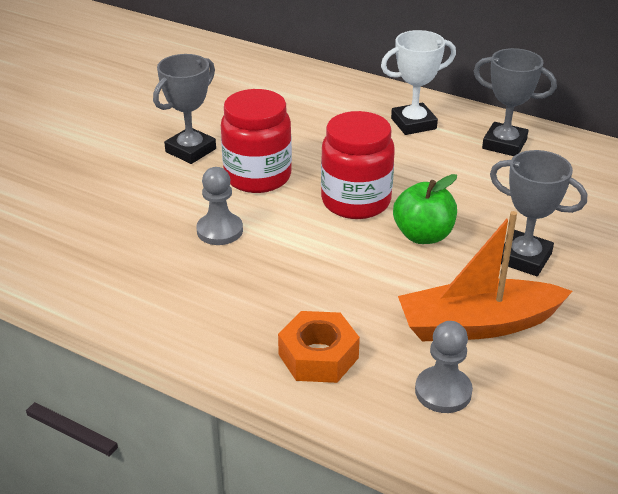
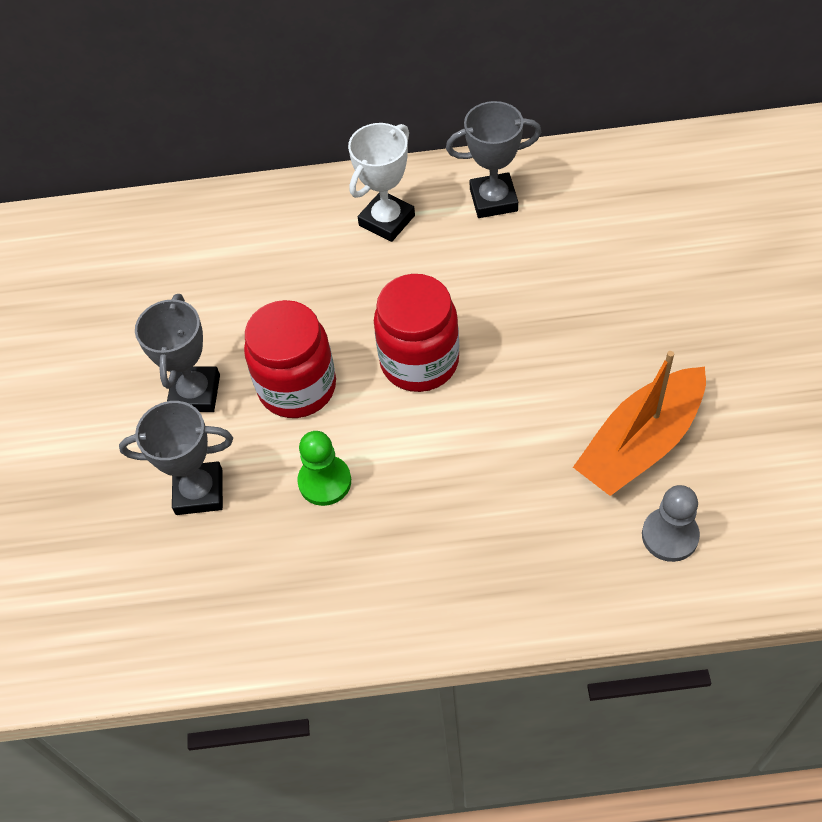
camera: 30 degrees left, 20 degrees up
(220, 231) = (325, 481): grey pawn -> green pawn
(318, 356) = (542, 568): orange nut -> none
(423, 235) = (514, 367): green apple -> none
(524, 258) = (619, 340): grey trophy -> grey trophy (199, 492)

